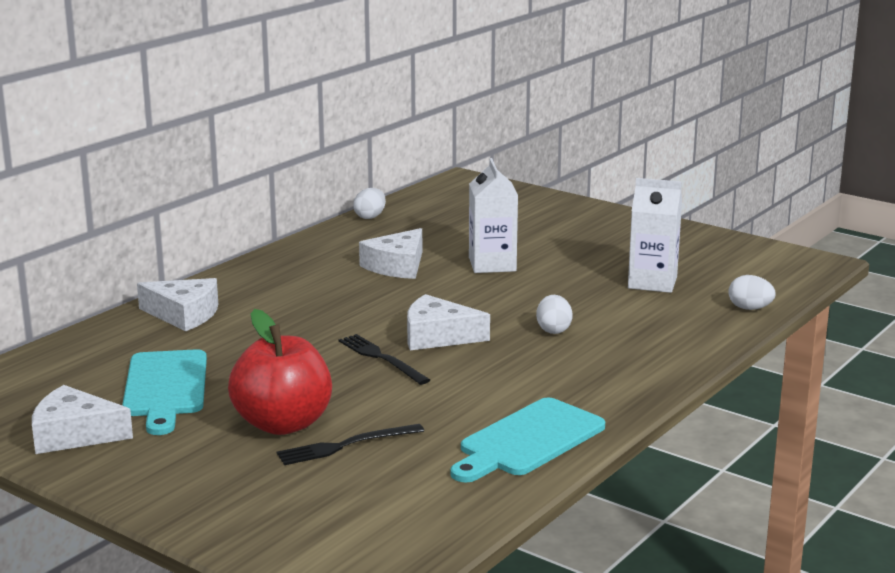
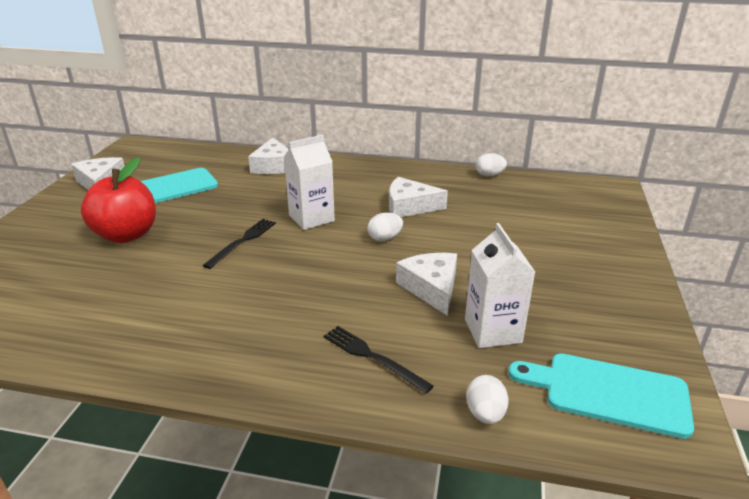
camera: 65 degrees right, 10 degrees up
(346, 445) = (98, 264): black fork -> black fork (372, 357)
(438, 336) = (293, 253): white cheese -> white cheese (431, 288)
(492, 264) = (451, 241): white carton -> white carton (311, 218)
(528, 440) = (118, 338): turquoise cutting board -> turquoise cutting board (609, 393)
(553, 330) = (339, 301): white egg -> white egg (385, 238)

